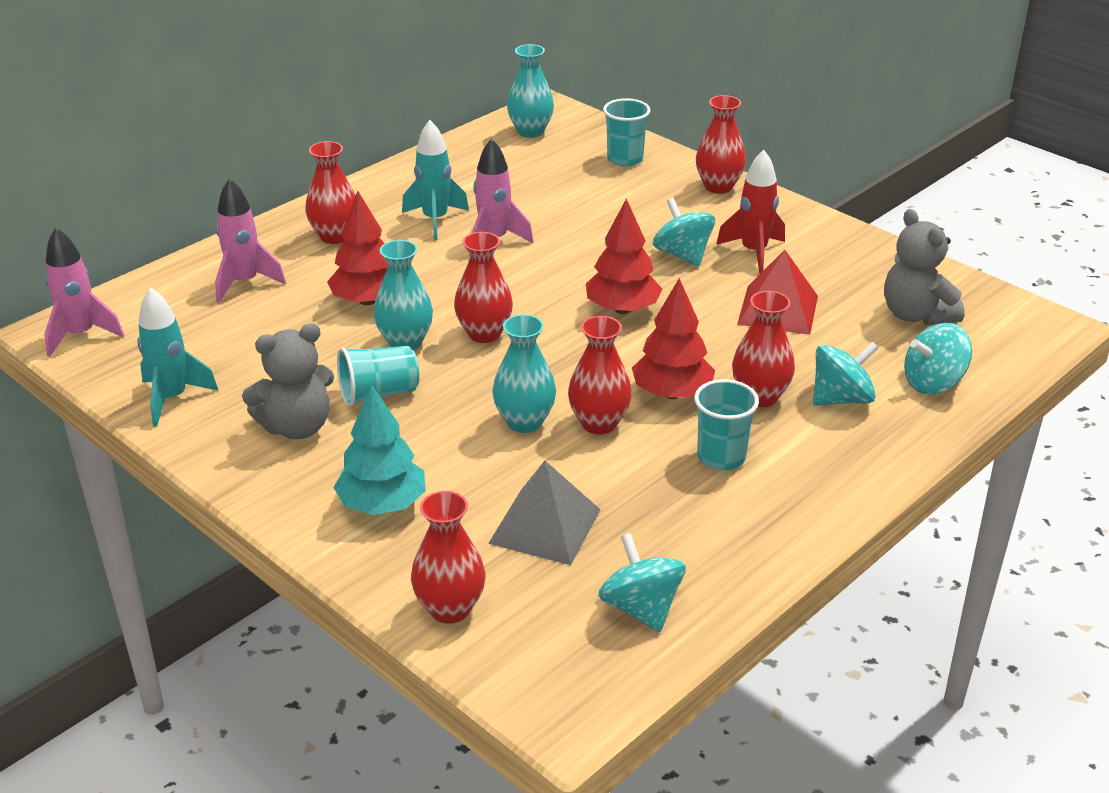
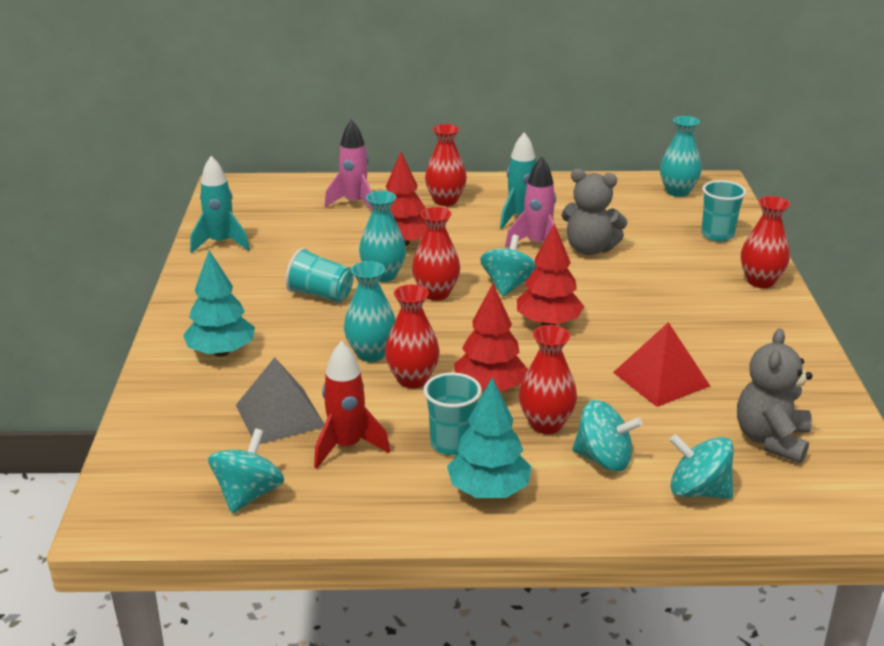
camera: 45 degrees right, 5 degrees down
(81, 335) = (235, 192): pink rocket -> none
(297, 427) = (251, 289): grey teddy bear -> grey teddy bear (590, 249)
(450, 608) = (158, 425): red vase -> none
(682, 255) = (652, 311): turquoise spinning top -> turquoise spinning top (508, 286)
(753, 252) = (710, 334): red rocket -> red rocket (347, 447)
(808, 476) = (488, 490): none -> turquoise tree

